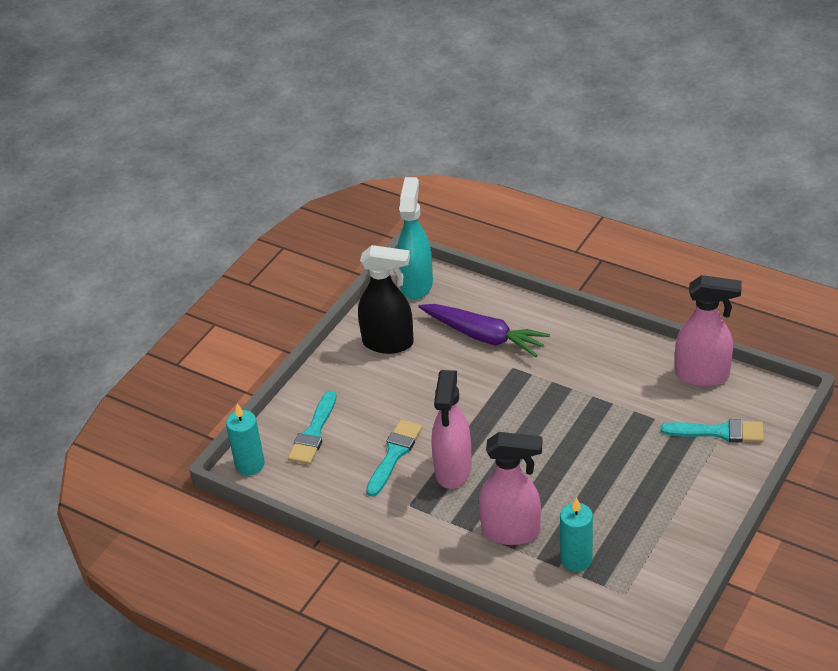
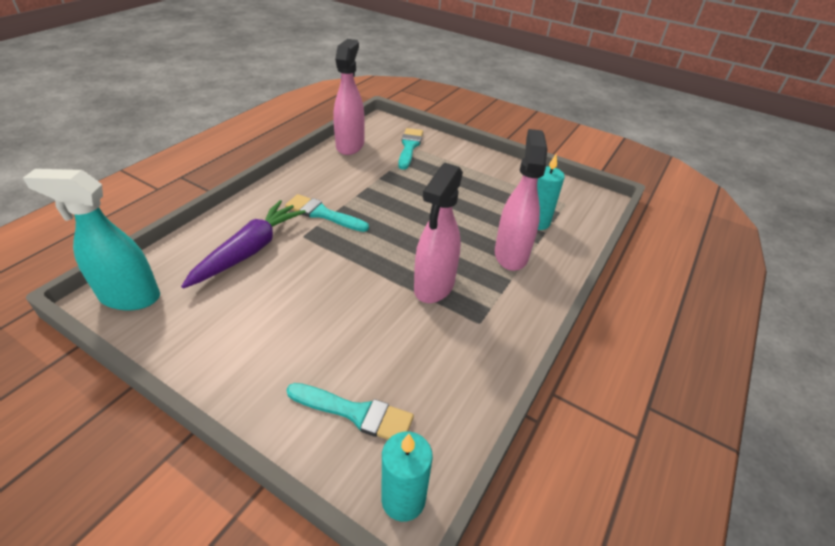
camera: 95 degrees left, 0 degrees up
(388, 343) = (220, 328): black spray bottle -> none
(394, 455) = (406, 331): turquoise brush -> turquoise brush (323, 214)
(453, 470) = (434, 286): pink spray bottle -> pink spray bottle turned 105 degrees clockwise

